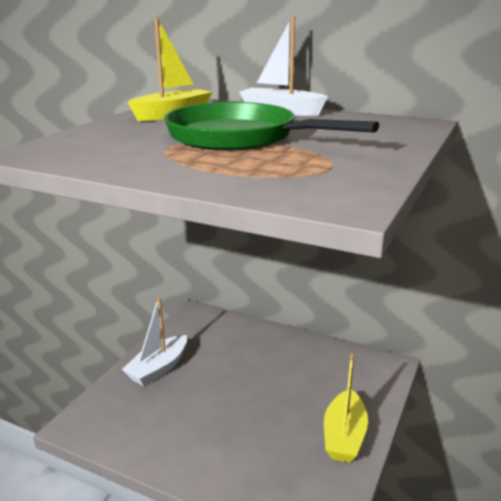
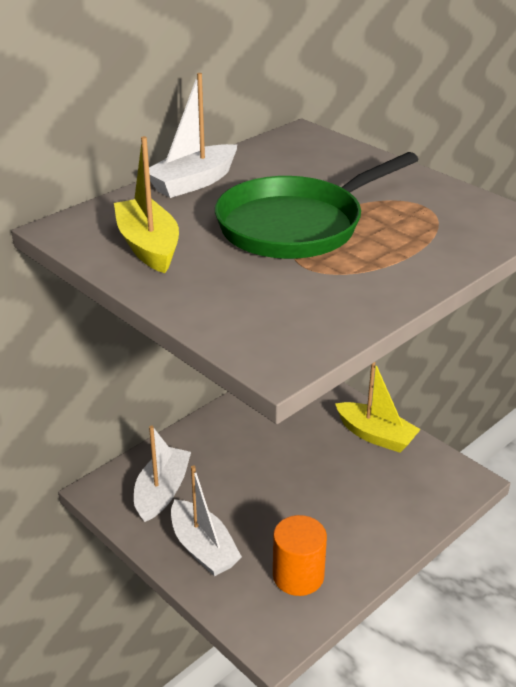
camera: 70 degrees left, 10 degrees up
(145, 423) = (298, 575): none -> orange cylinder
(206, 336) = (162, 491): none -> white boat

